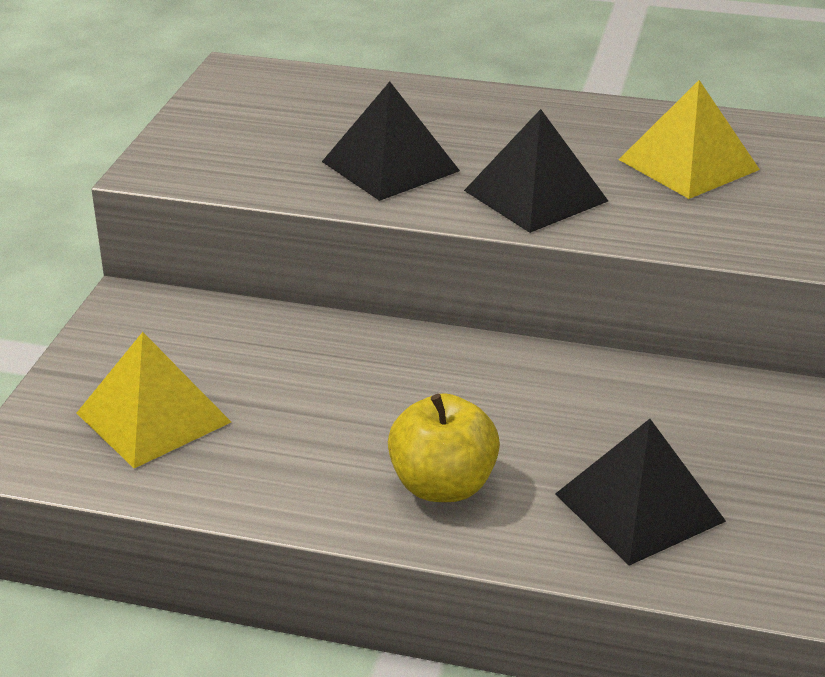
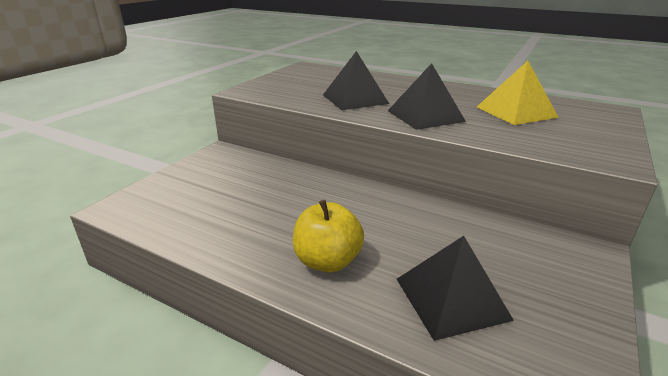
camera: 15 degrees right, 5 degrees down
(153, 417) = (194, 200): yellow pyramid -> none

